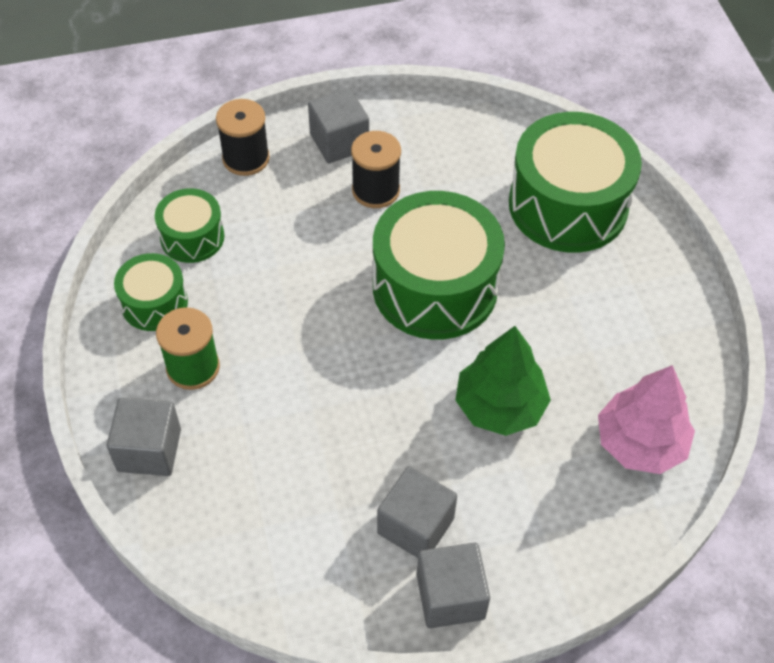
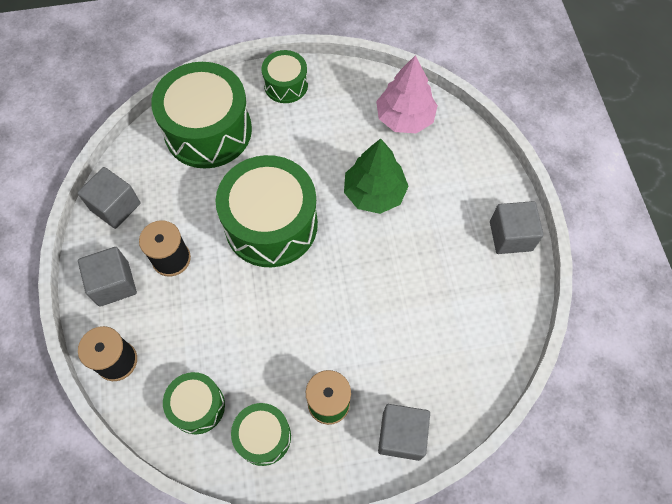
camera: 85 degrees left, 10 degrees up
(415, 526) = (462, 252): grey cube -> grey cube (115, 206)
(664, 285) = (286, 85): none -> green drum

